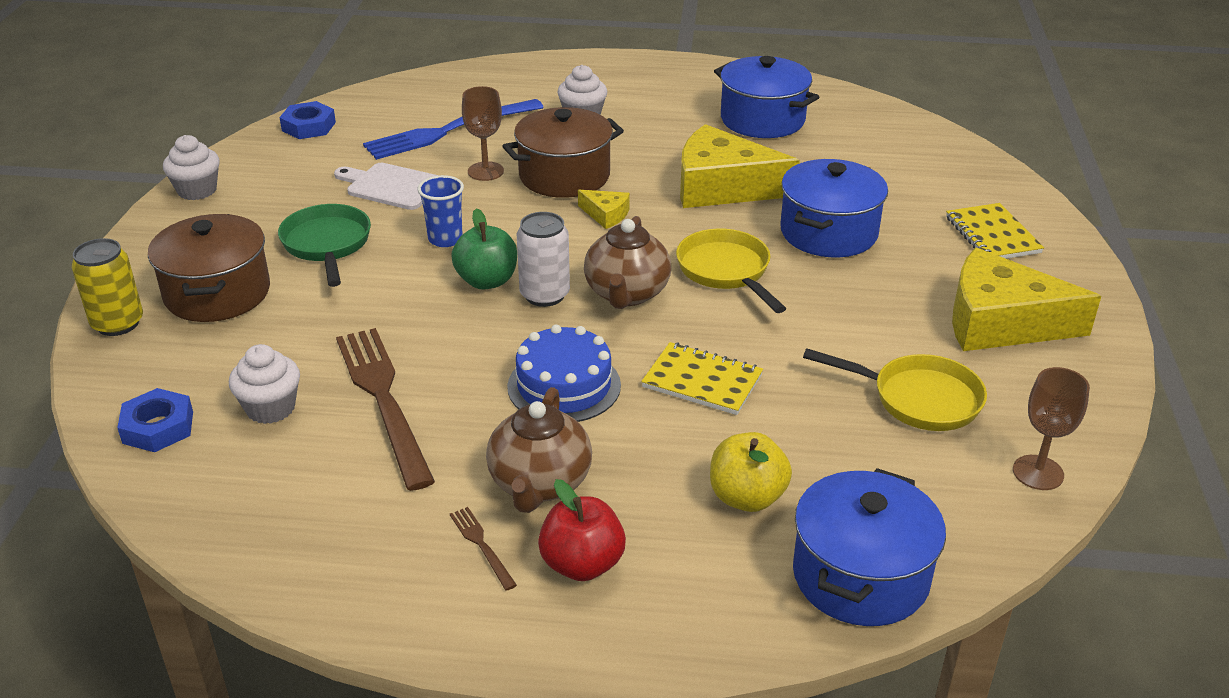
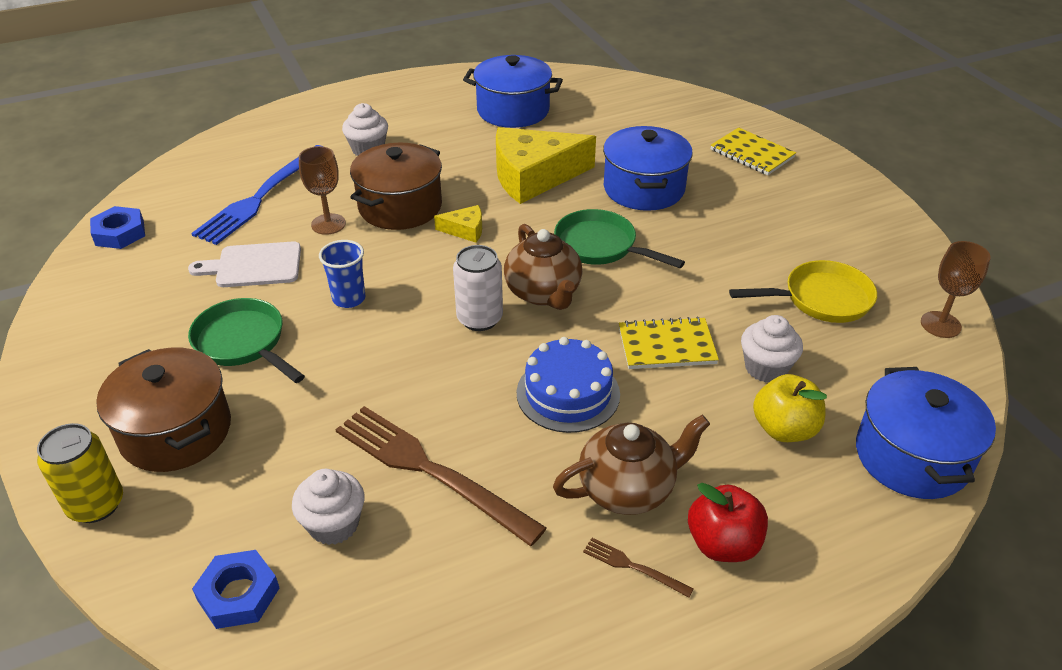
camera: 30 degrees left, 5 degrees up
(197, 190) = (58, 334): white cupcake -> white cupcake (766, 368)
(487, 281) = (420, 324): green apple -> none
(540, 483) = (627, 489): brown teapot -> brown teapot turned 90 degrees counterclockwise
(726, 271) = (600, 246): yellow pan -> green pan
(1000, 322) = (817, 219): yellow cheese -> none

